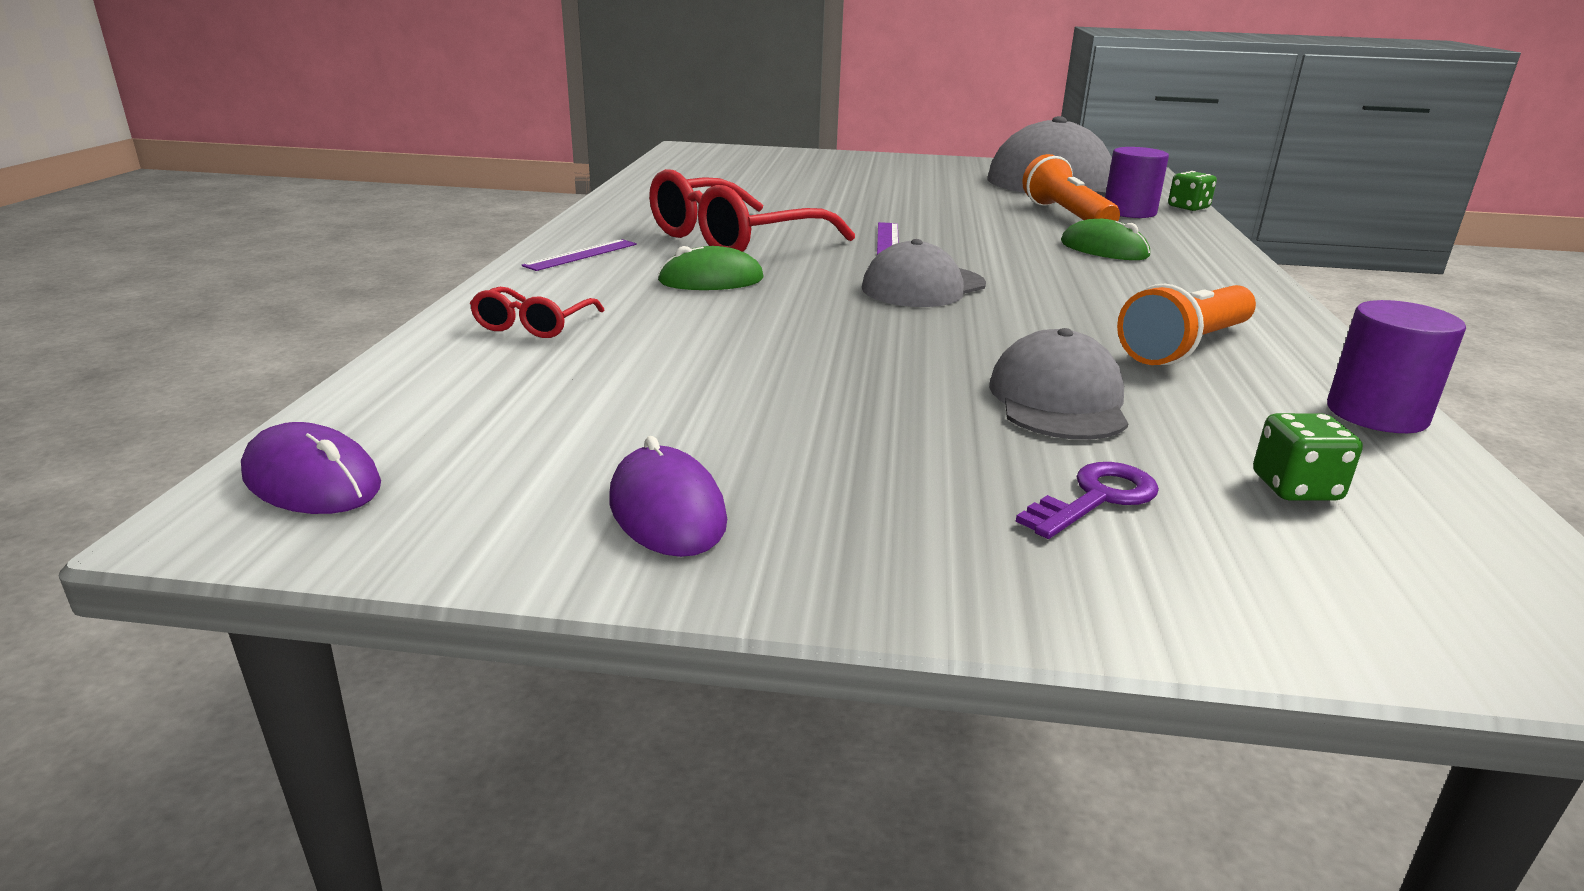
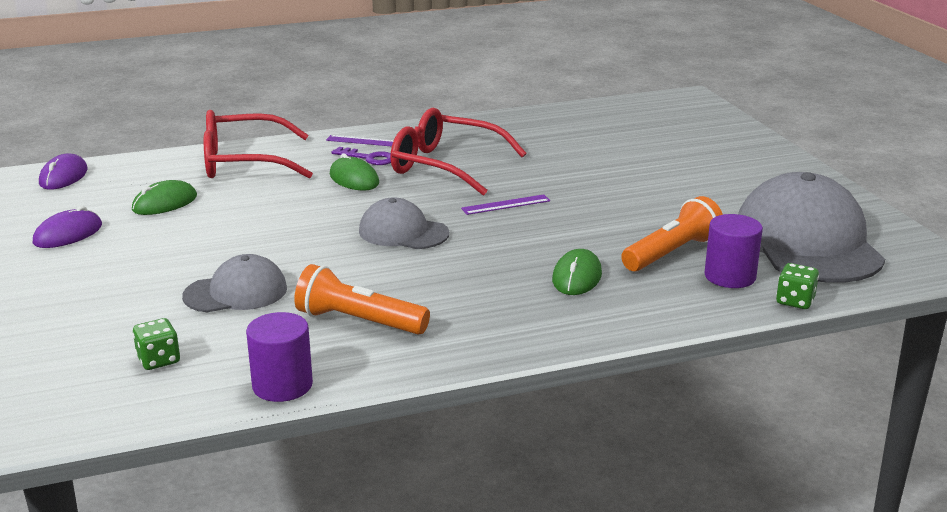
camera: 65 degrees right, 0 degrees up
(534, 325) = (244, 162): red glasses -> red glasses, size x2.08
(626, 402) = (164, 203): none -> green mouse
(1096, 498) = (120, 312): purple key -> purple key (369, 158)

